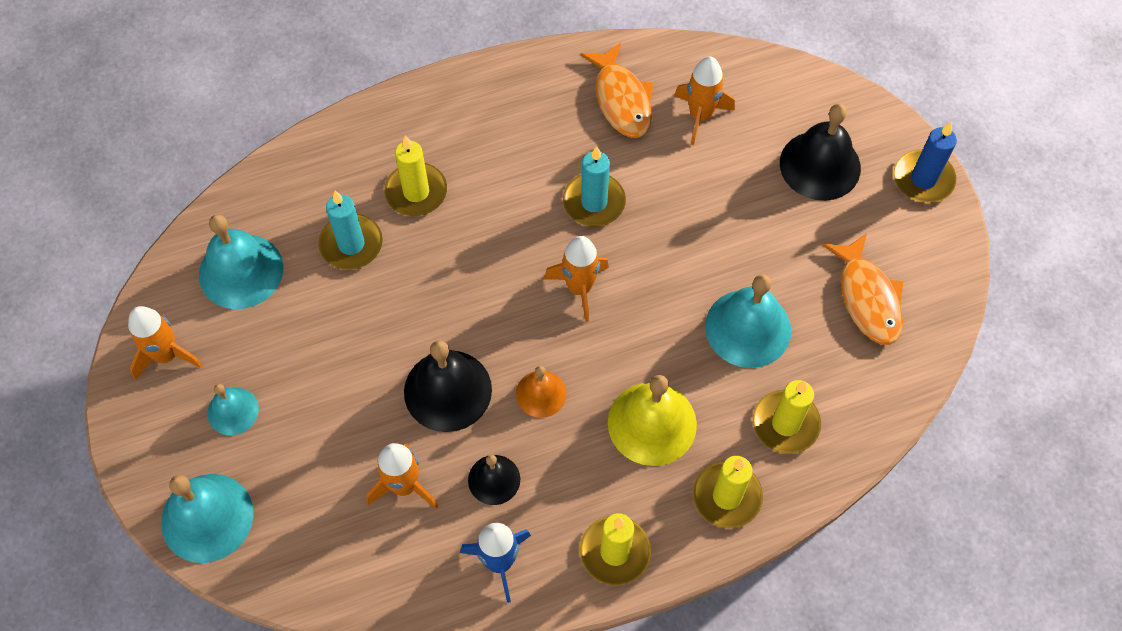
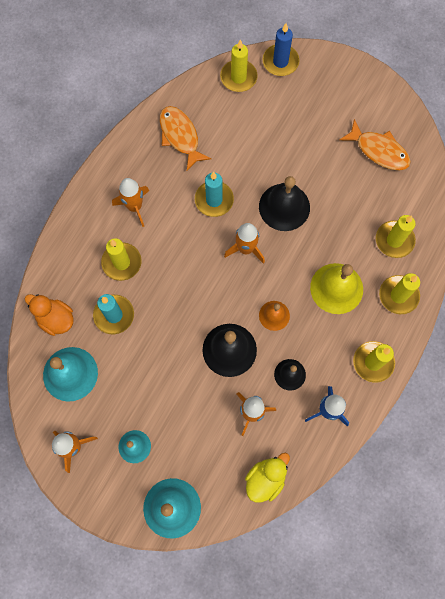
camera: 40 degrees left, 10 degrees up
(283, 198) = (56, 319): none -> orange duck
(346, 579) = (265, 479): none -> yellow duck
(621, 100) = (180, 136): orange fish -> orange fish turned 150 degrees counterclockwise
(700, 116) = (225, 116): orange rocket -> orange rocket (134, 207)
(748, 328) = (339, 207): turquoise bell -> none
(759, 82) = (238, 77): none -> yellow candle
(820, 165) = (303, 100): black bell -> black bell (284, 207)
(923, 179) = (354, 72): blue candle -> blue candle (280, 62)

